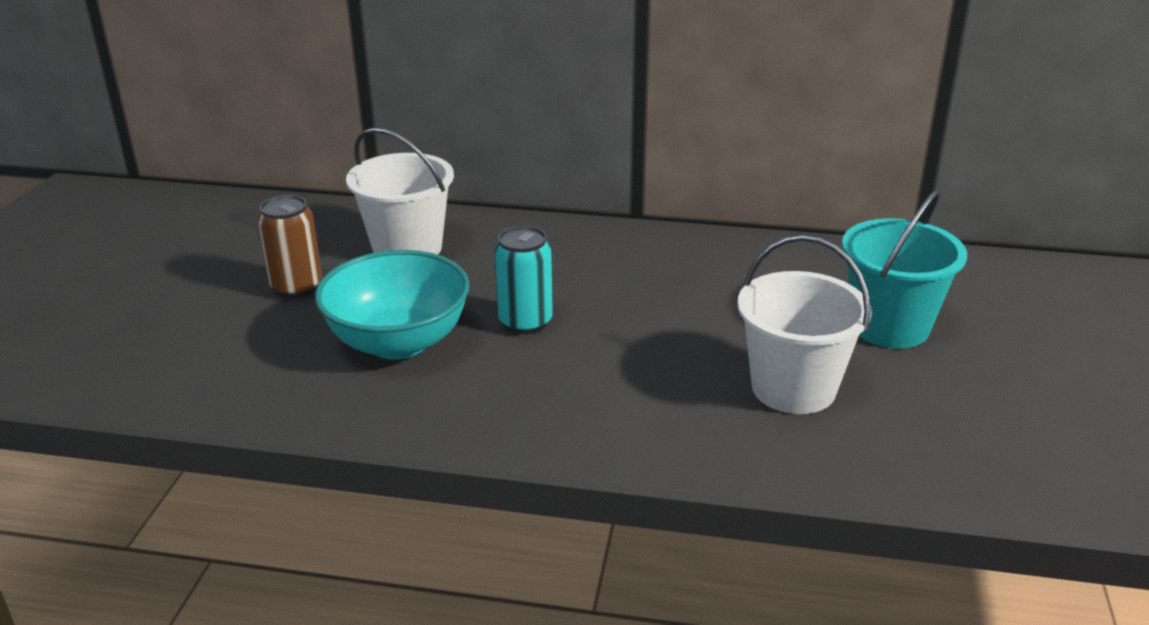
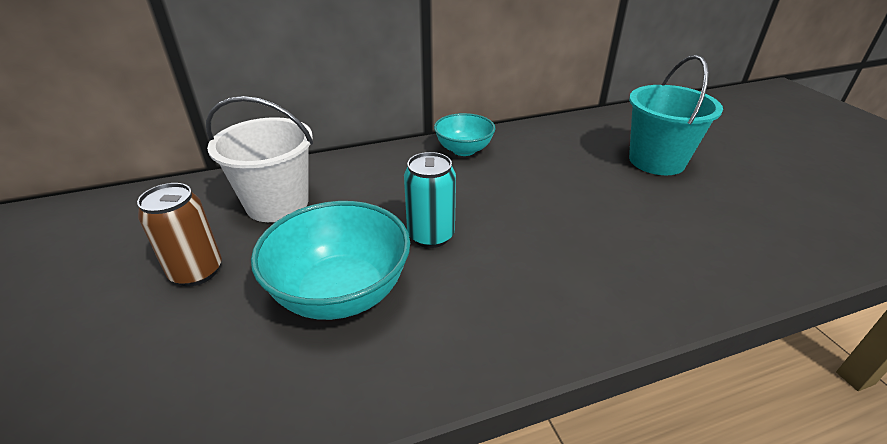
camera: 30 degrees left, 5 degrees up
(654, 247) = (464, 150): none -> turquoise bowl
(793, 388) = (659, 222): white bucket -> none

